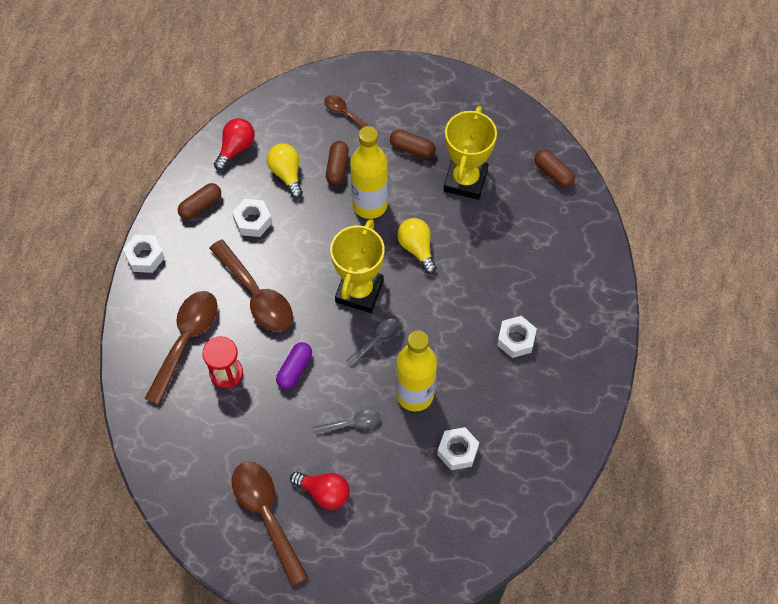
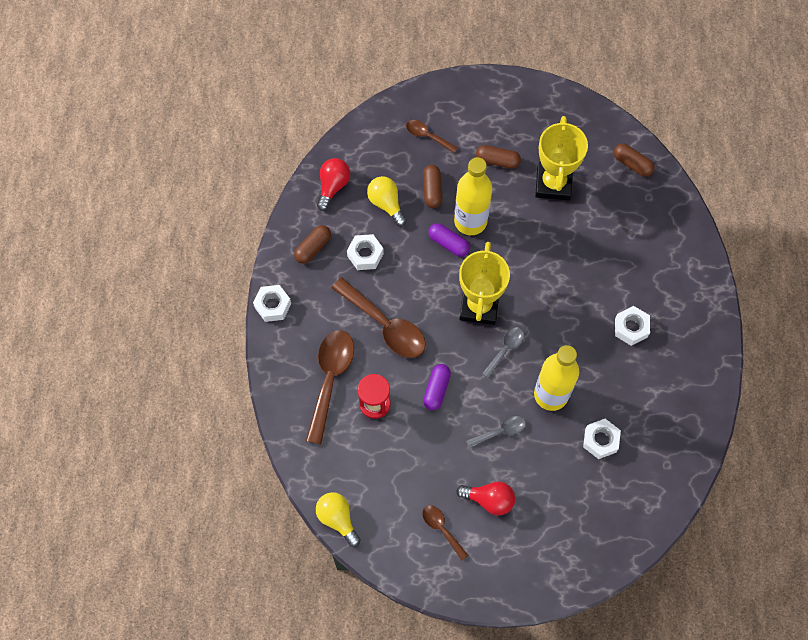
camera: 10 degrees left, 5 degrees up
(266, 514) = (441, 529): brown spoon -> brown spoon, size x0.52
(342, 223) = (448, 243): none -> purple capsule
(417, 248) = (523, 256): yellow light bulb -> yellow light bulb (337, 518)

